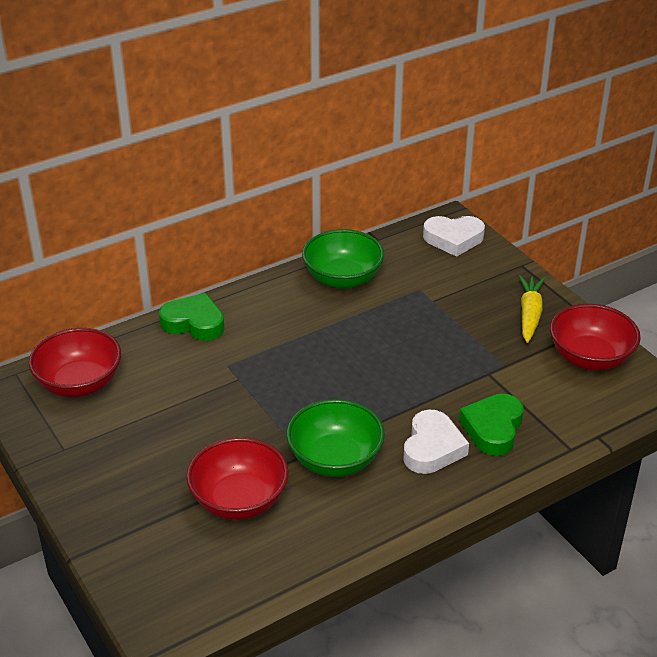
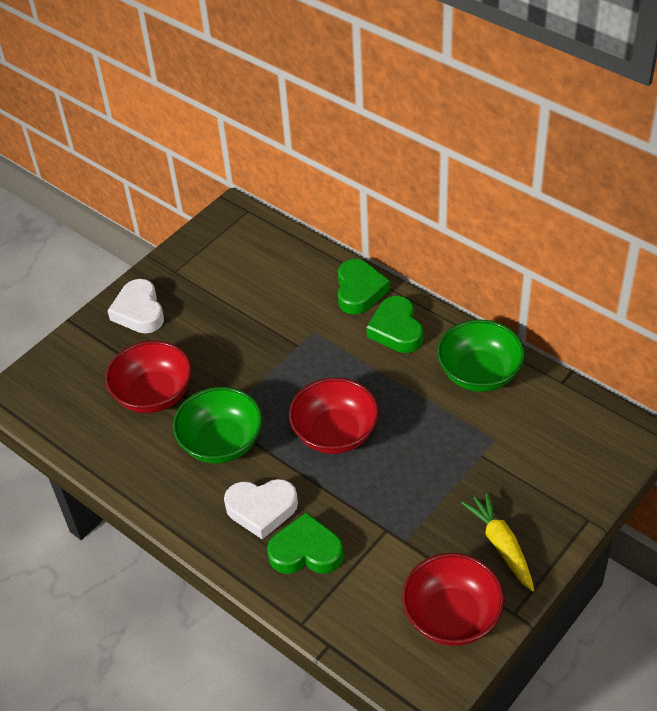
camera: 75 degrees right, 10 degrees up
(79, 383) = (251, 251): red bowl -> red bowl (335, 433)
(260, 312) = (396, 329): none -> green heart
(453, 239) = (601, 446): white heart -> white heart (139, 311)
(529, 314) = (501, 545): yellow carrot -> yellow carrot turned 105 degrees counterclockwise

